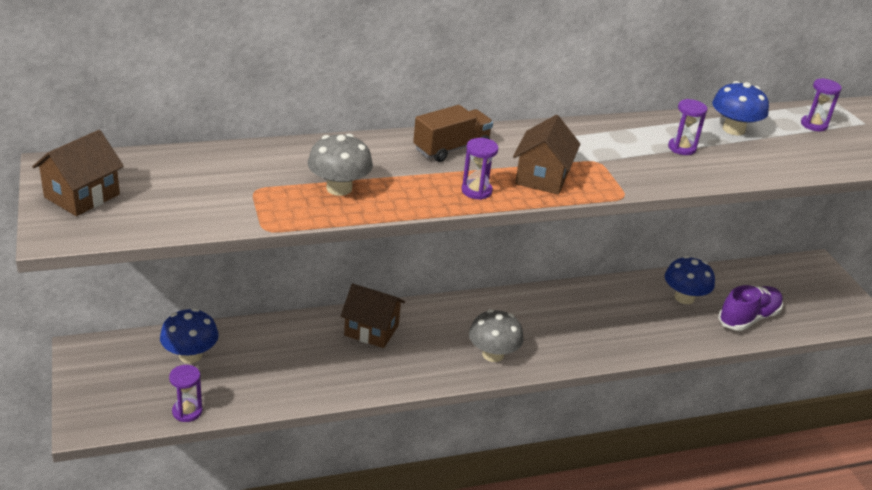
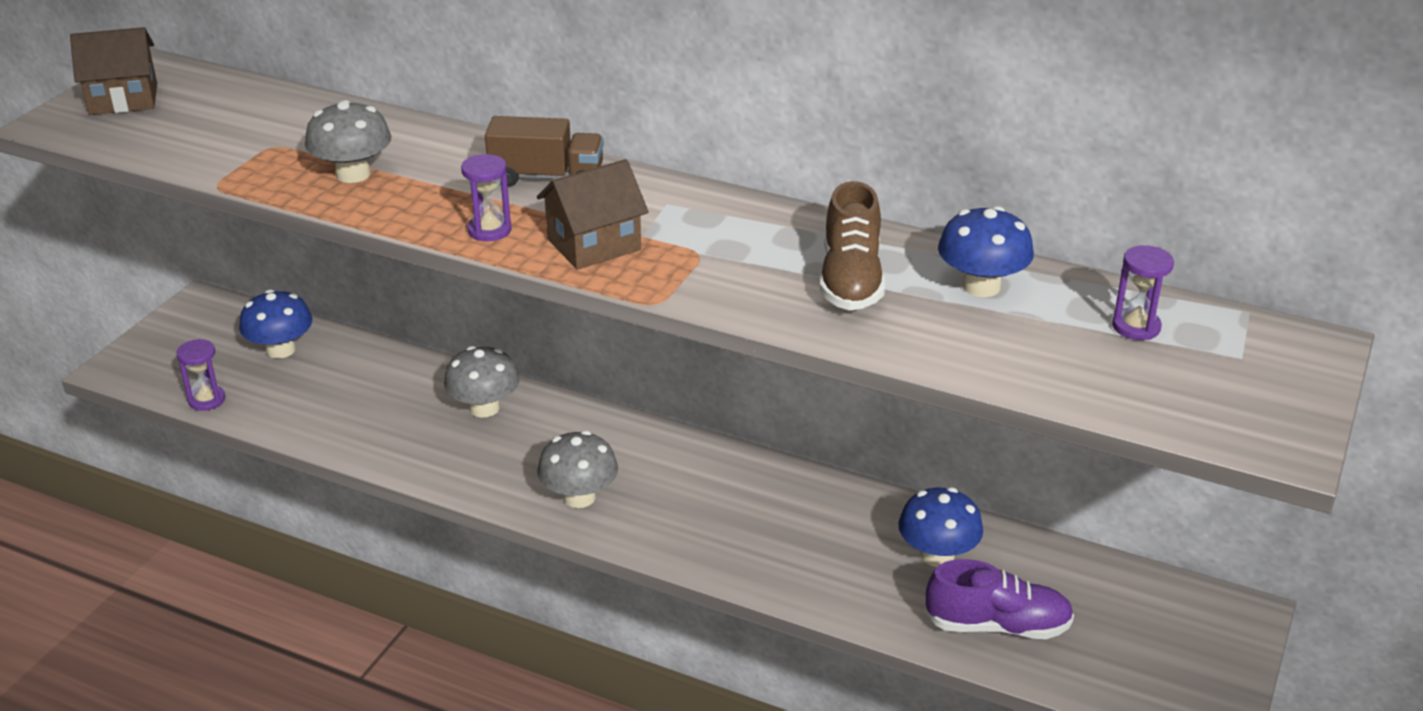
camera: 45 degrees right, 0 degrees up
(371, 330) = (484, 408): brown house -> grey mushroom
(682, 148) = (851, 280): purple hourglass -> brown shoe

